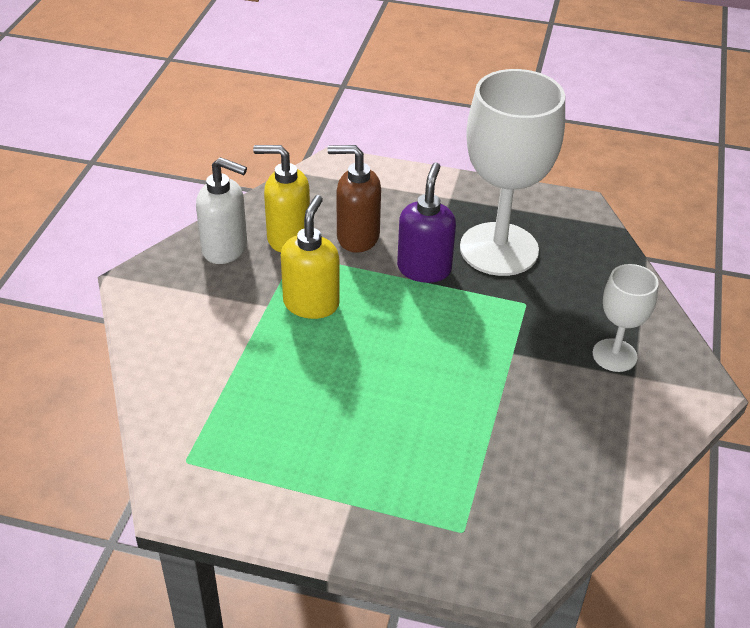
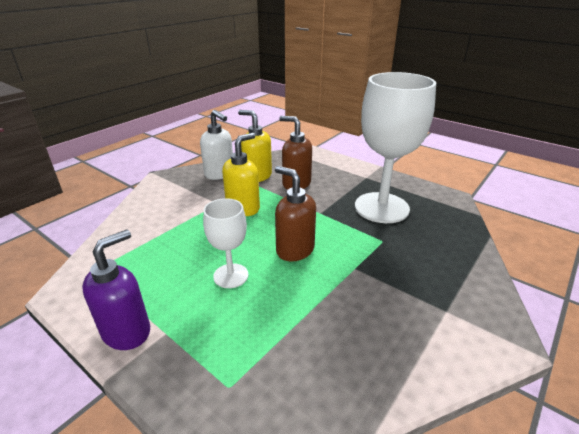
camera: 25 degrees right, 10 degrees down
(424, 269) = (325, 207): purple soap dispenser -> purple soap dispenser (127, 331)
(426, 350) = (294, 250): none -> brown soap dispenser
(614, 355) = (435, 291): white goblet -> white goblet (231, 276)

